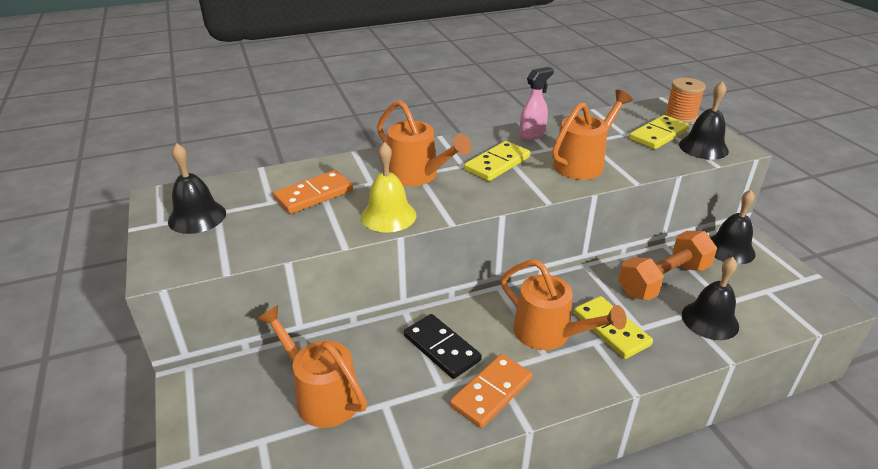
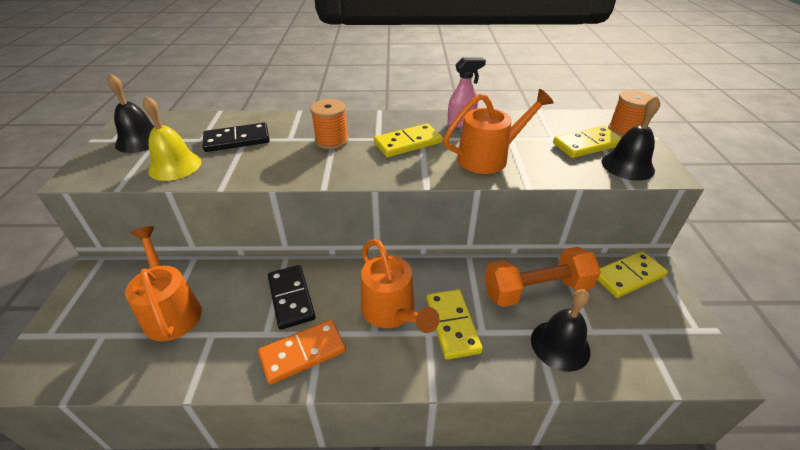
camera: 20 degrees right, 5 degrees up
(314, 195) = (237, 140): orange domino -> black domino
(388, 216) = (277, 170): yellow bell -> yellow bell (175, 166)
(418, 176) = (331, 140): orange watering can -> orange spool
(730, 249) = (628, 276): black bell -> yellow domino

